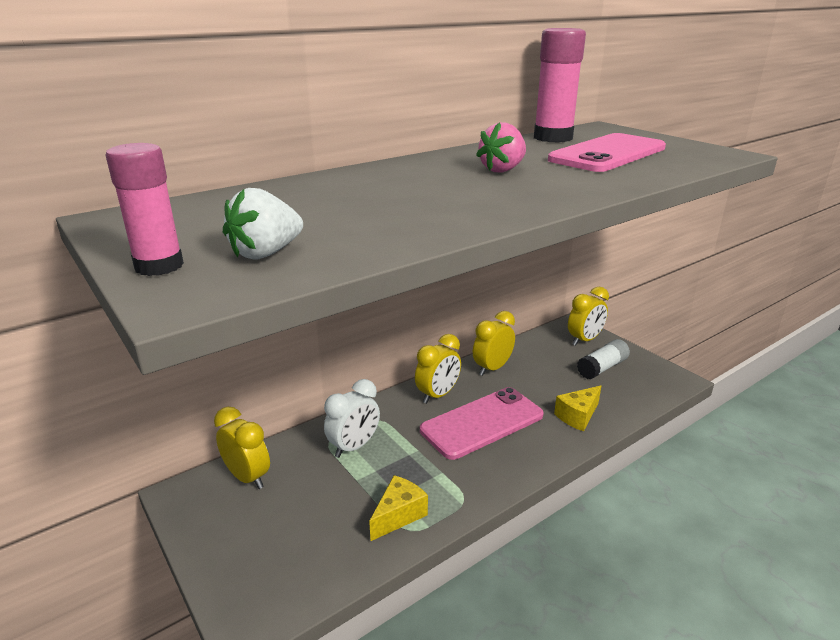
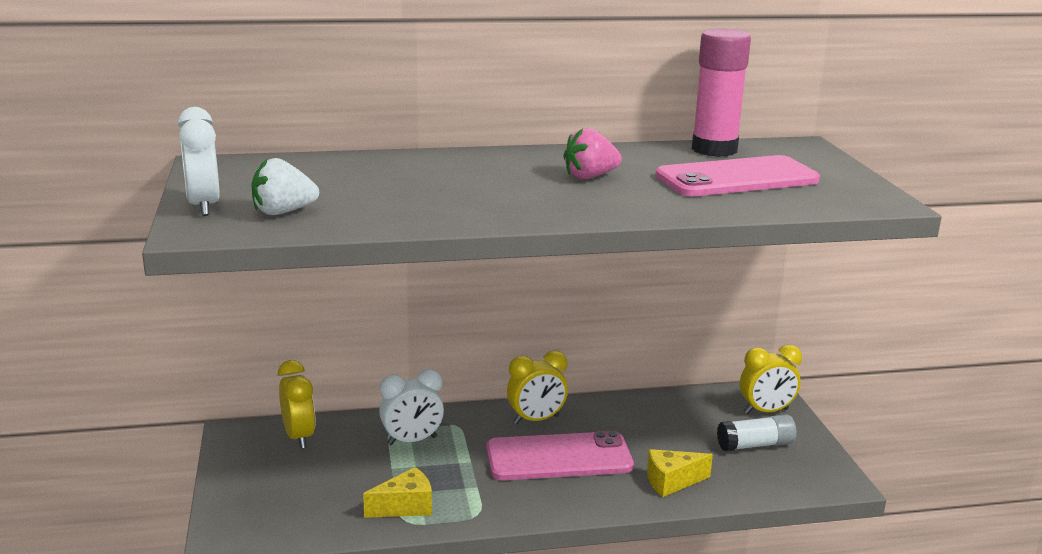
camera: 25 degrees right, 5 degrees down
(159, 266) = (204, 206): pink glue stick -> white clock
(492, 368) = (621, 411): yellow clock -> none

